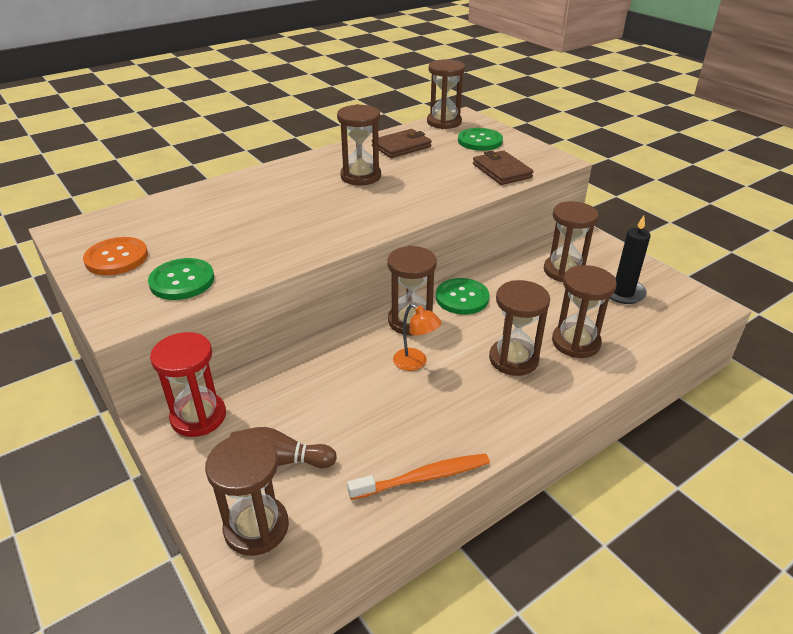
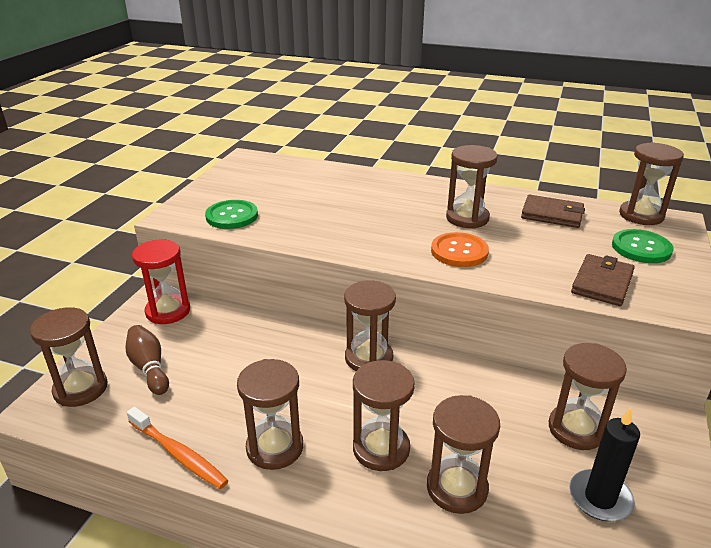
camera: 55 degrees right, 5 degrees down
(116, 258) = (234, 185): orange button -> orange button (459, 251)
(415, 363) = (315, 386): orange lamp -> none
(462, 298) = (437, 374): green button -> none
(466, 414) = (275, 447): none -> brown hourglass

